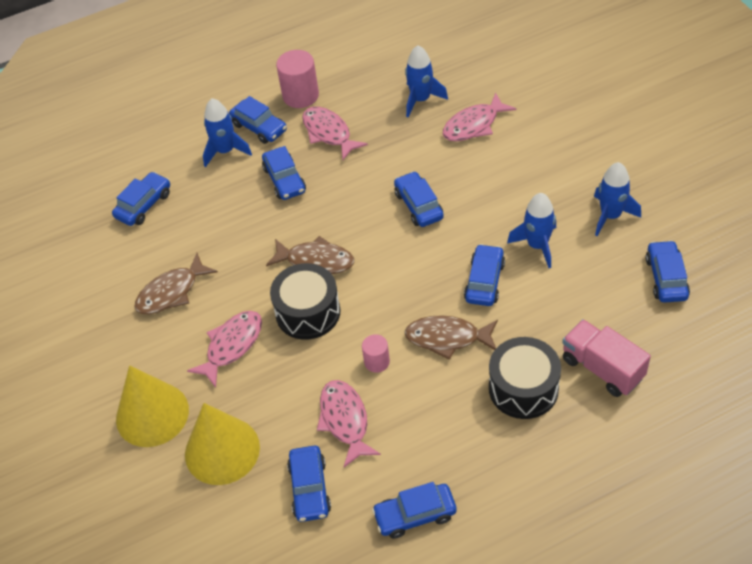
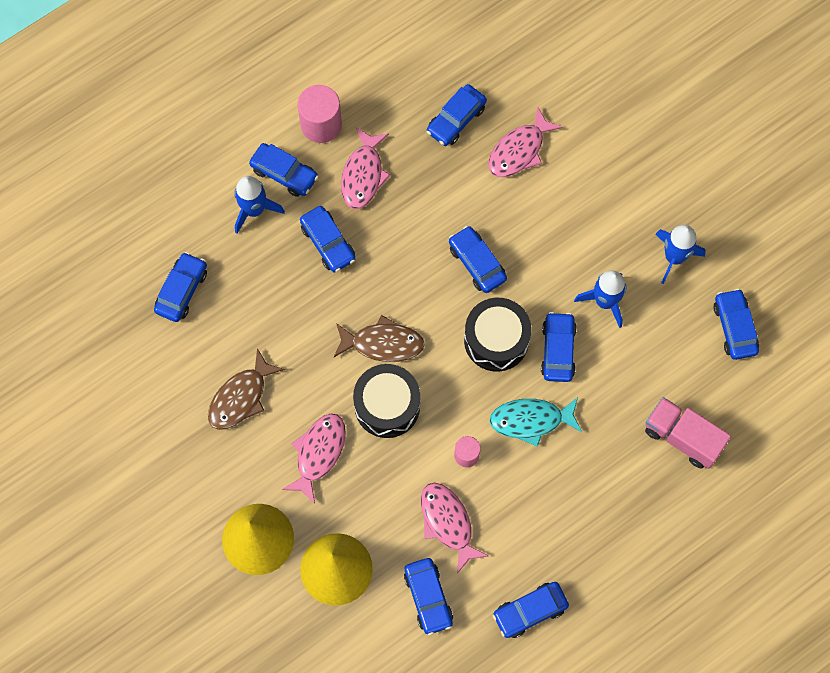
camera: 15 degrees left, 20 degrees up
(328, 133) = (363, 175): pink fish -> pink fish turned 120 degrees counterclockwise
(421, 100) = (456, 119): blue rocket -> blue car
(447, 338) = (531, 420): brown fish -> turquoise fish
(523, 388) = (611, 468): black drum -> black drum (496, 340)

